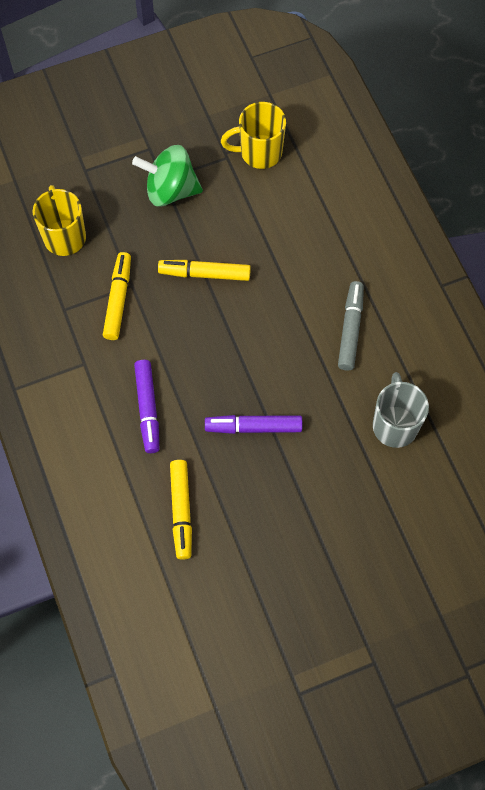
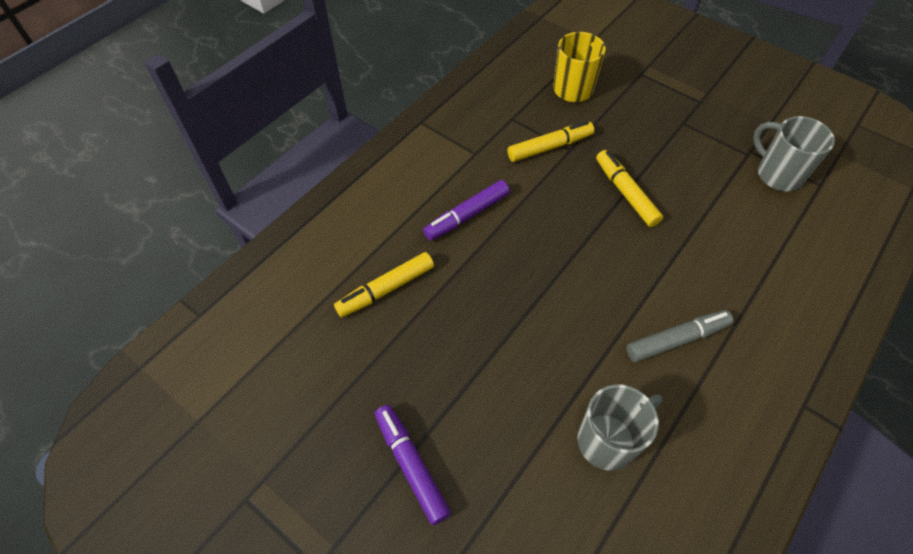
camera: 60 degrees right, 10 degrees down
(170, 190) = (678, 132): green spinning top -> none
(253, 427) = (508, 306): purple marker -> purple marker (411, 465)
(259, 152) = (777, 174): yellow mug -> grey mug

